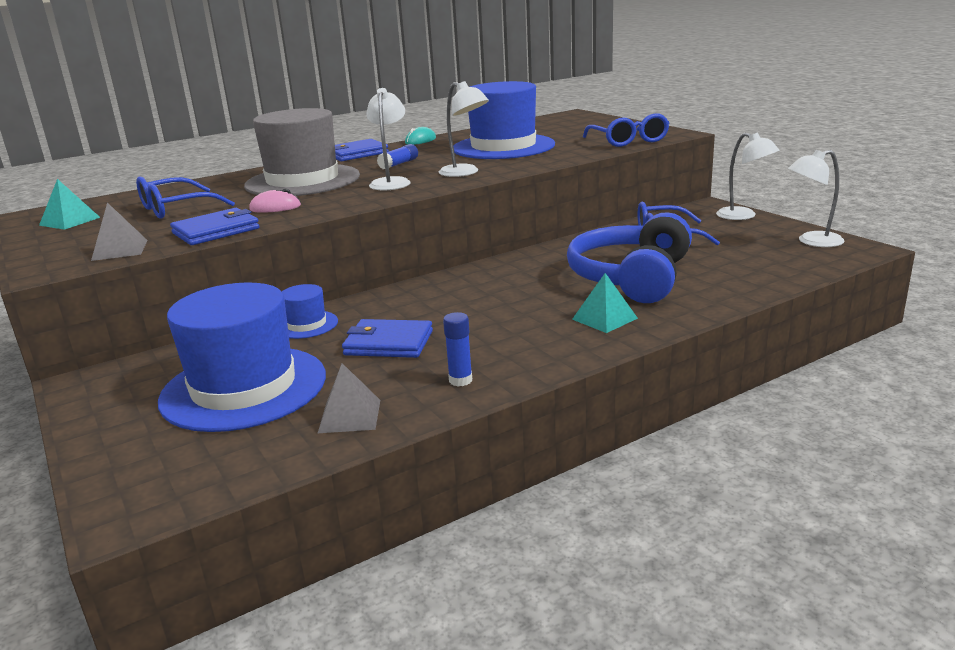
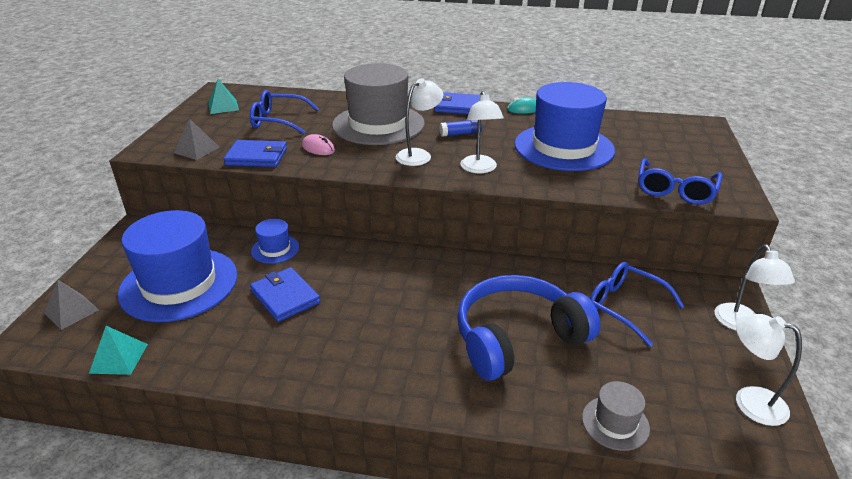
camera: 40 degrees right, 10 degrees up
(350, 416) = (181, 346): grey pyramid -> grey pyramid (71, 311)
(460, 380) = (266, 361): blue glue stick -> none
(604, 318) = (429, 369): turquoise pyramid -> turquoise pyramid (119, 358)
(769, 282) = (615, 423): none -> grey hat

